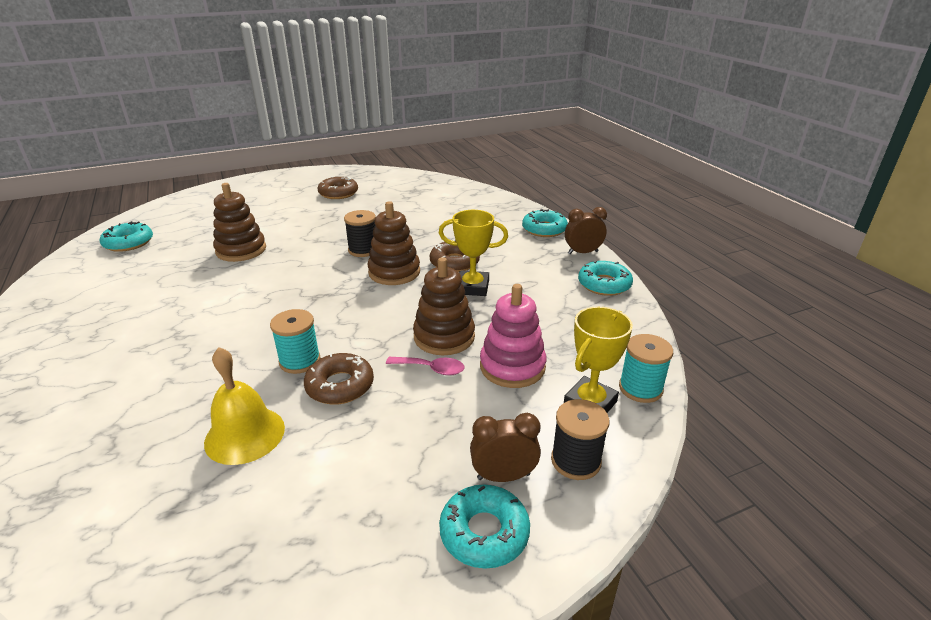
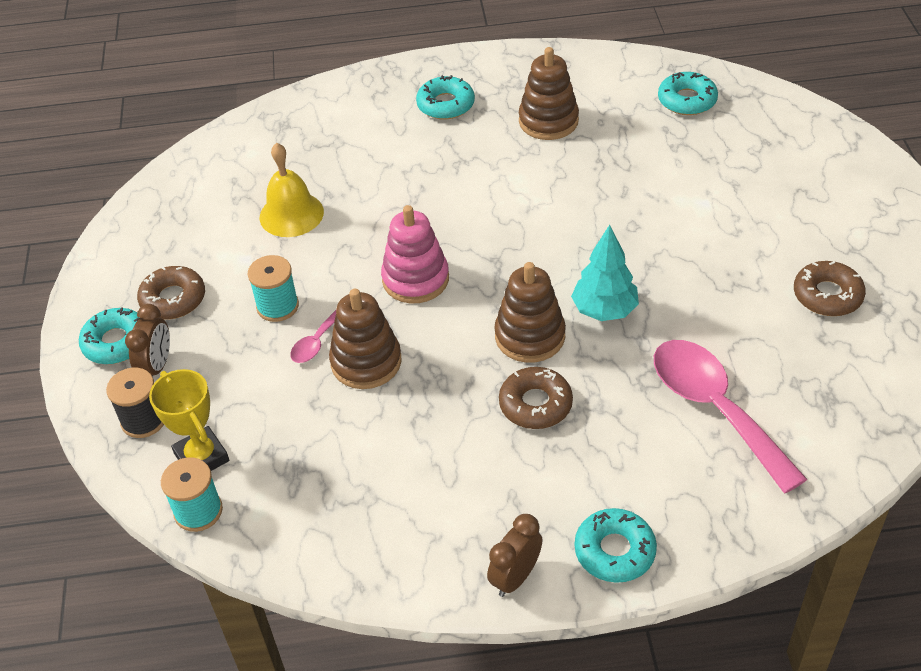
camera: 110 degrees right, 15 degrees up
(241, 250) = (638, 194): brown stacking toy -> brown stacking toy (548, 121)
(300, 361) = (376, 246): turquoise spool -> turquoise spool (277, 306)
(340, 386) = (324, 273): brown donut -> brown donut (173, 299)
(363, 250) = (604, 310): black spool -> turquoise tree
(433, 214) = (714, 408): none -> pink spoon
(472, 287) = (461, 410): yellow trophy -> none
(512, 367) = (287, 409): pink stacking toy -> pink stacking toy (415, 279)
(582, 252) = (515, 577): brown clock -> brown clock turned 150 degrees counterclockwise
(604, 284) = (412, 566): turquoise donut -> turquoise donut (445, 105)

